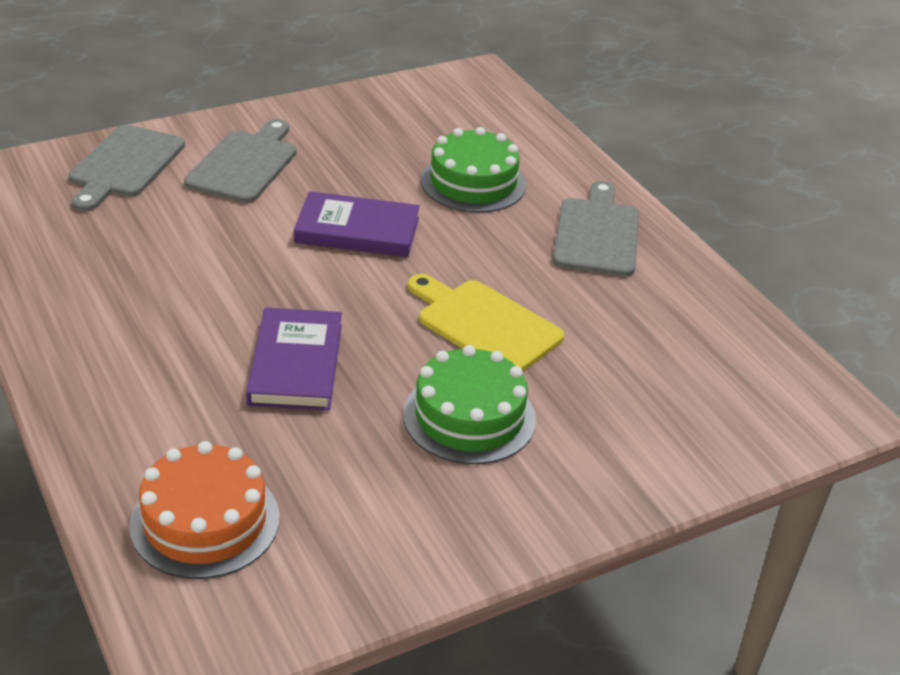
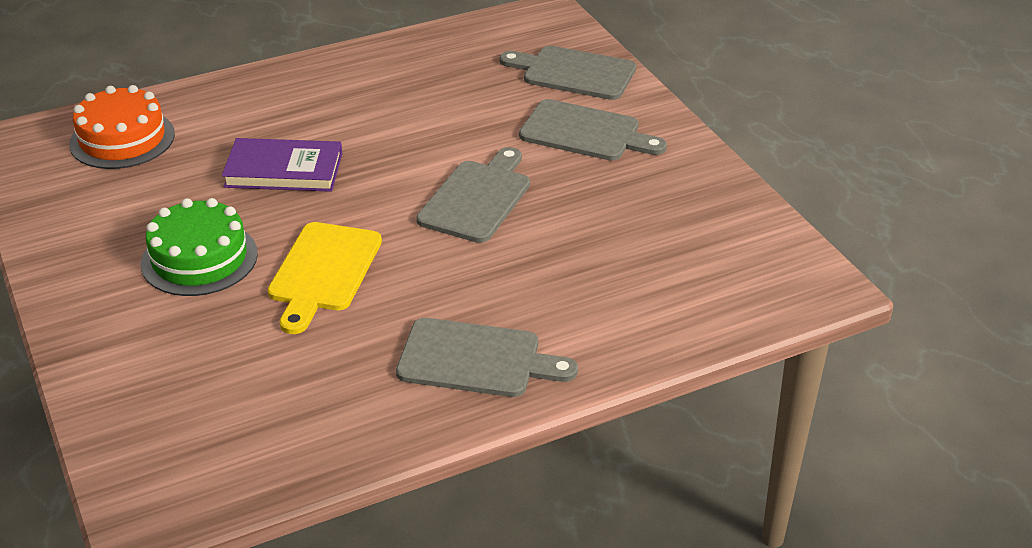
camera: 95 degrees right, 0 degrees up
(357, 230) = (477, 198): purple book -> grey cutting board
(473, 182) = (571, 273): green cake -> none
(484, 325) = (323, 272): yellow cutting board -> yellow cutting board turned 150 degrees clockwise

